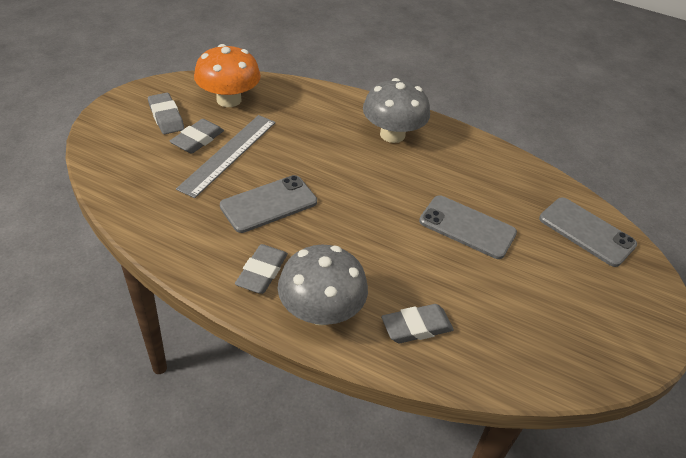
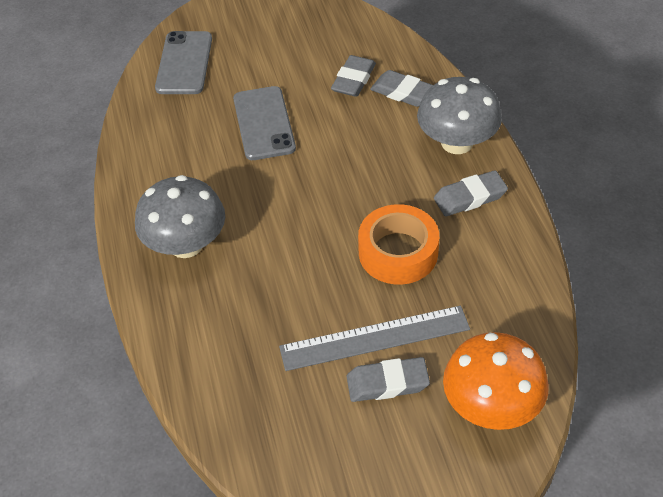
camera: 125 degrees left, 5 degrees up
(166, 117) = (390, 449): grey eraser -> grey eraser (353, 80)
(229, 100) = (289, 424): orange mushroom -> orange mushroom (491, 406)
(269, 204) = (398, 252): grey phone -> orange tape

